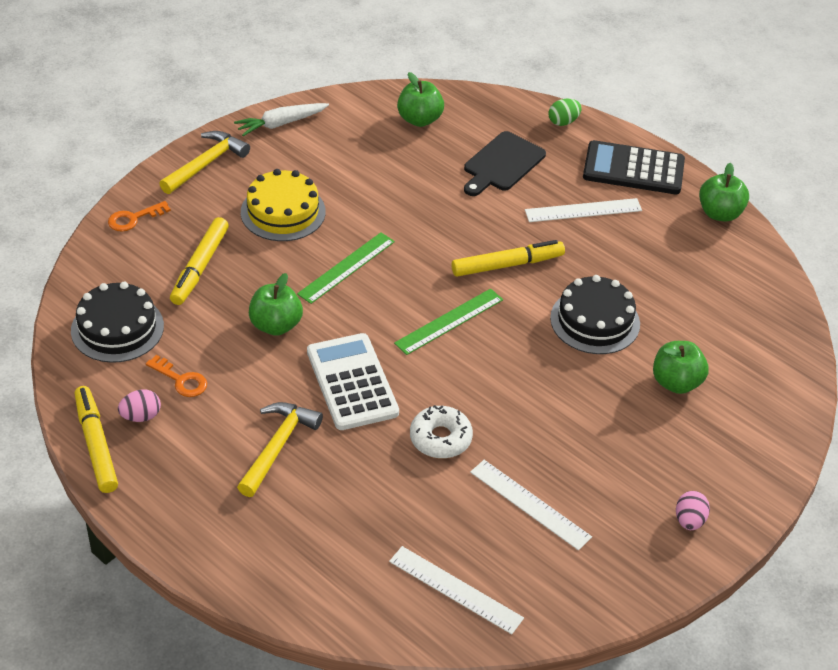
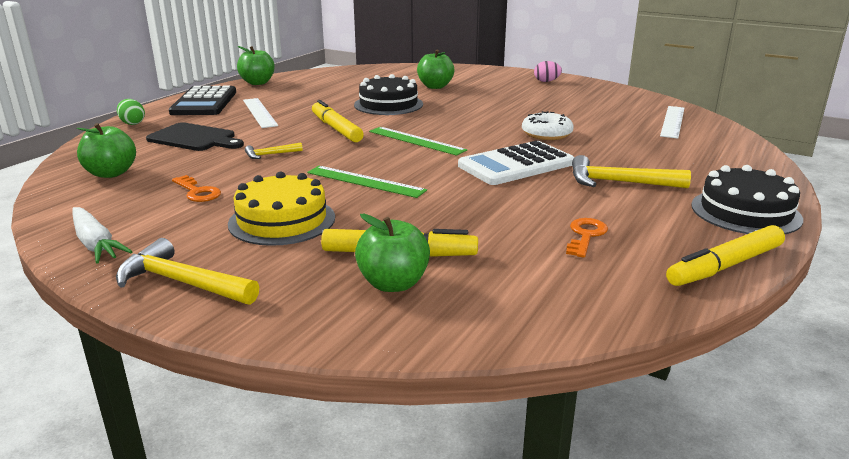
camera: 100 degrees left, 20 degrees down
(117, 328) = (541, 288): black cake -> black cake (745, 212)
(133, 218) = (317, 319): orange key -> orange key (197, 192)
(141, 416) = (657, 248): pink egg -> none
(276, 325) = (468, 201): green apple -> green apple (393, 284)
(437, 212) = (270, 155): none -> yellow hammer
(530, 504) = (578, 110): white ruler -> none

